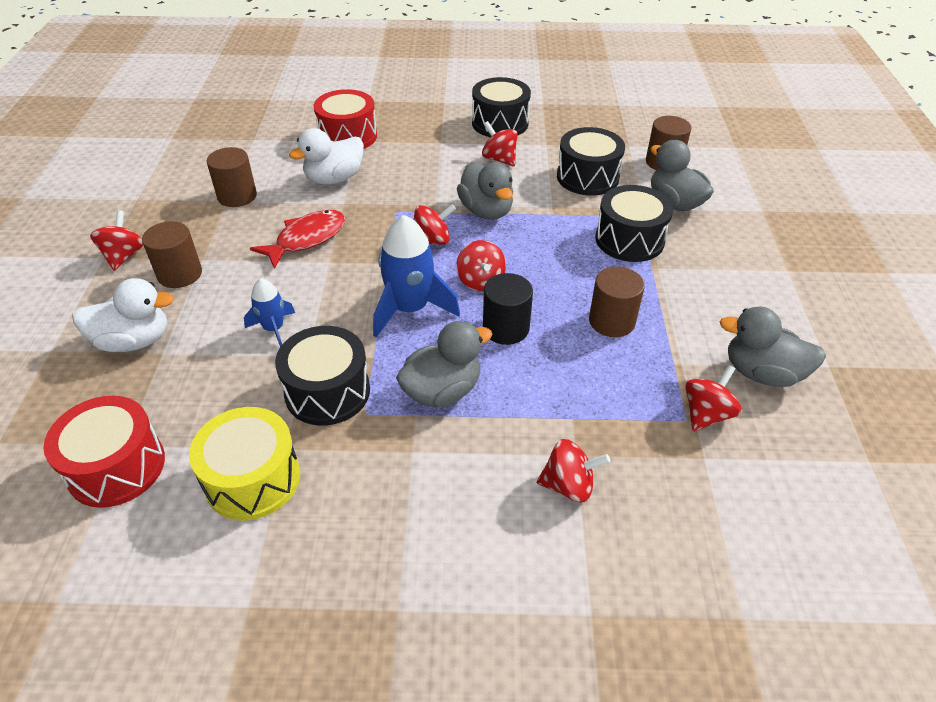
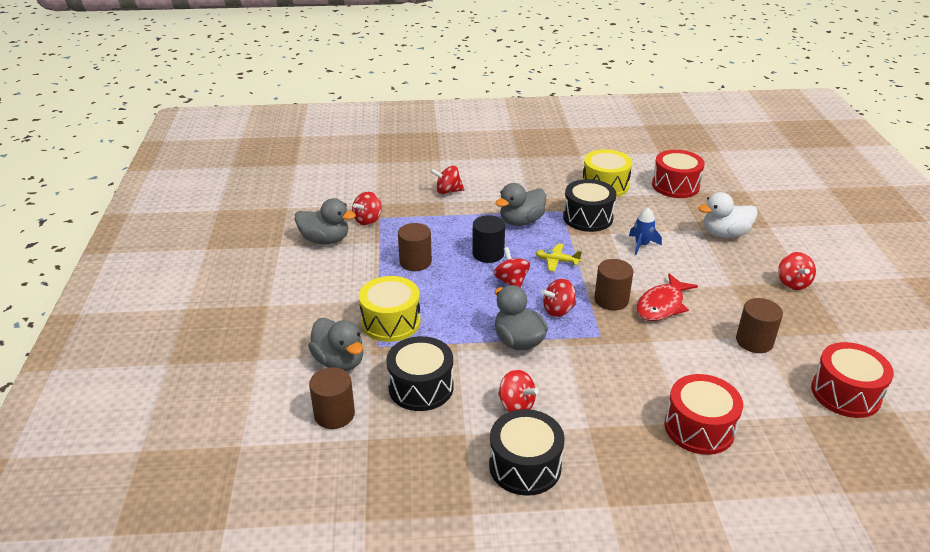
camera: 175 degrees right, 10 degrees down
(180, 274) = (737, 273): brown cylinder -> brown cylinder (611, 300)
(198, 151) = (845, 393): none -> red drum
(334, 179) = (677, 367): white duck -> none
(410, 309) = (556, 261): blue rocket -> yellow plane
(629, 239) = (391, 322): black drum -> yellow drum

